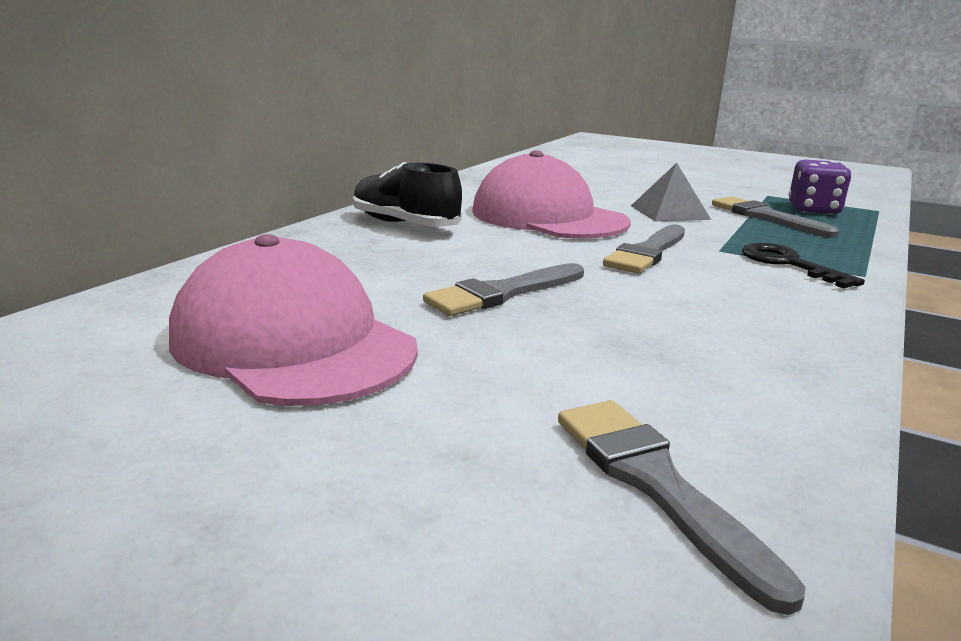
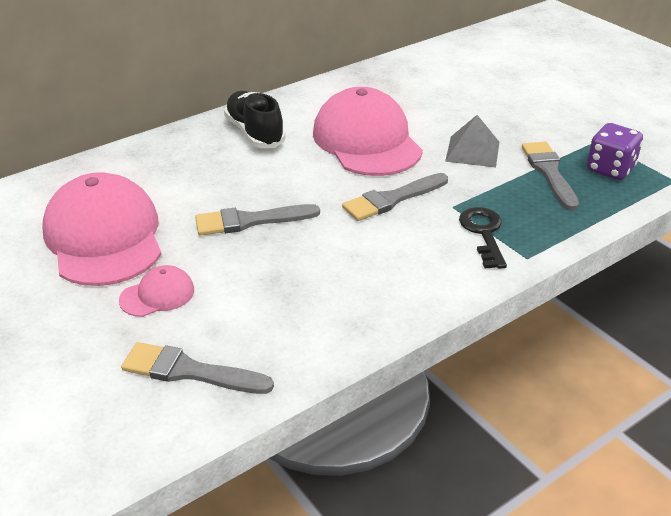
camera: 25 degrees right, 15 degrees up
(466, 393) = (157, 295): none -> pink cap
(655, 483) = (189, 371): grey brush -> grey brush turned 75 degrees counterclockwise

